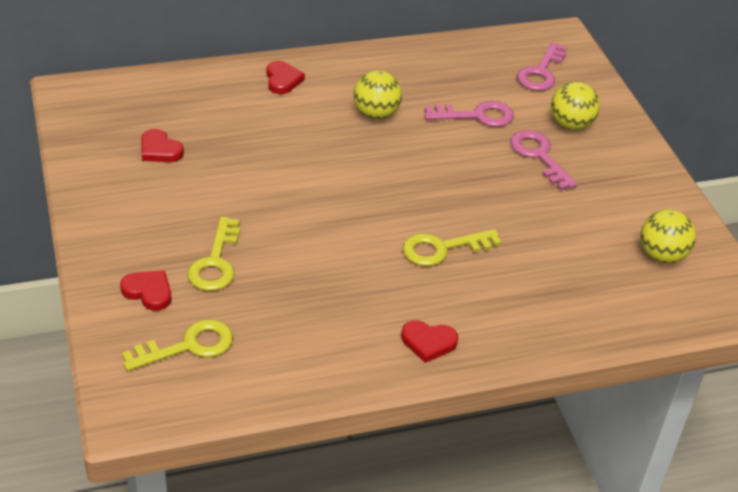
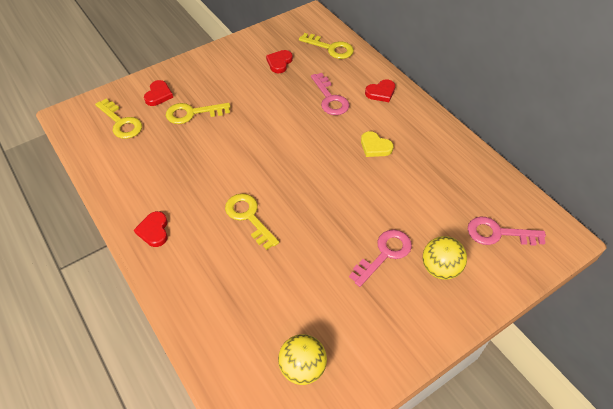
camera: 75 degrees right, 10 degrees up
(162, 94) = (331, 48): none -> yellow key
(376, 114) = (375, 147): yellow ball -> yellow heart
(477, 116) = (410, 204): pink key -> pink key (330, 99)

